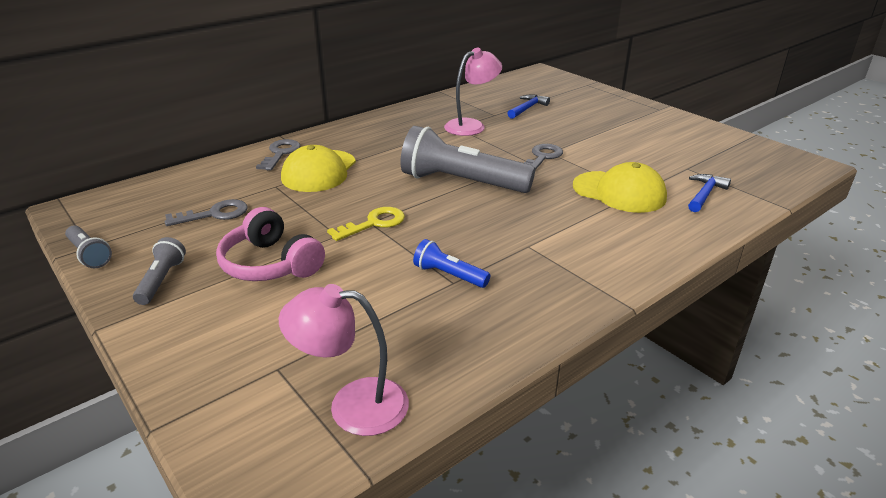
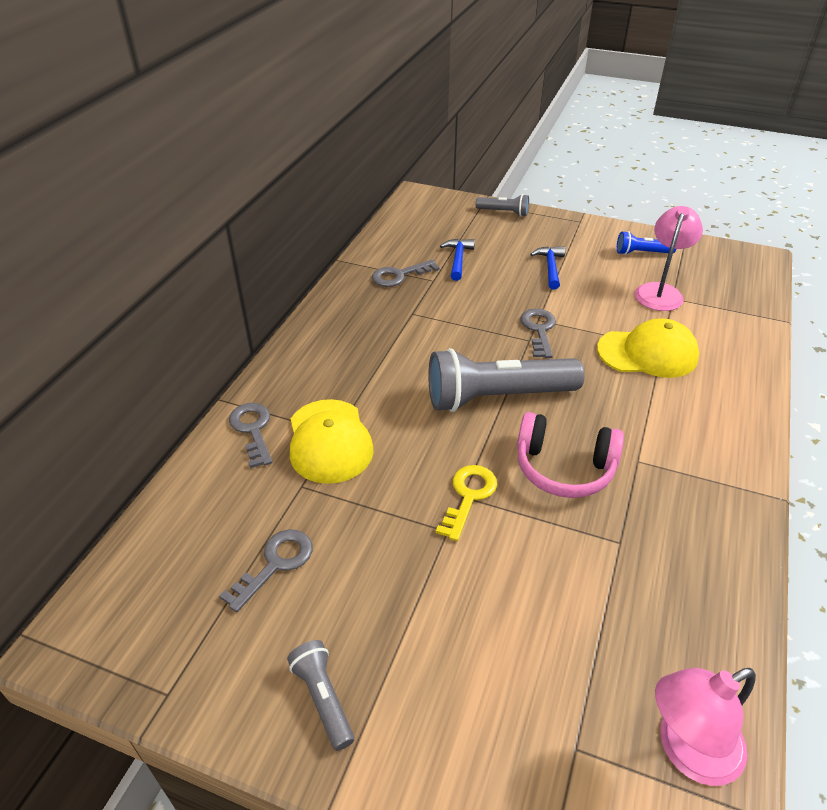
camera: 30 degrees left, 10 degrees up
(89, 255) = (184, 707): grey flashlight -> grey flashlight (503, 212)
(271, 264) = (421, 608): pink headphones -> pink headphones (564, 468)
(449, 275) = (608, 535): blue flashlight -> blue flashlight (642, 253)
(471, 125) = (426, 306): pink lamp -> pink lamp (660, 291)
(472, 107) = (399, 275): none -> grey key
(704, 194) = (715, 328): blue hammer -> blue hammer (550, 267)

